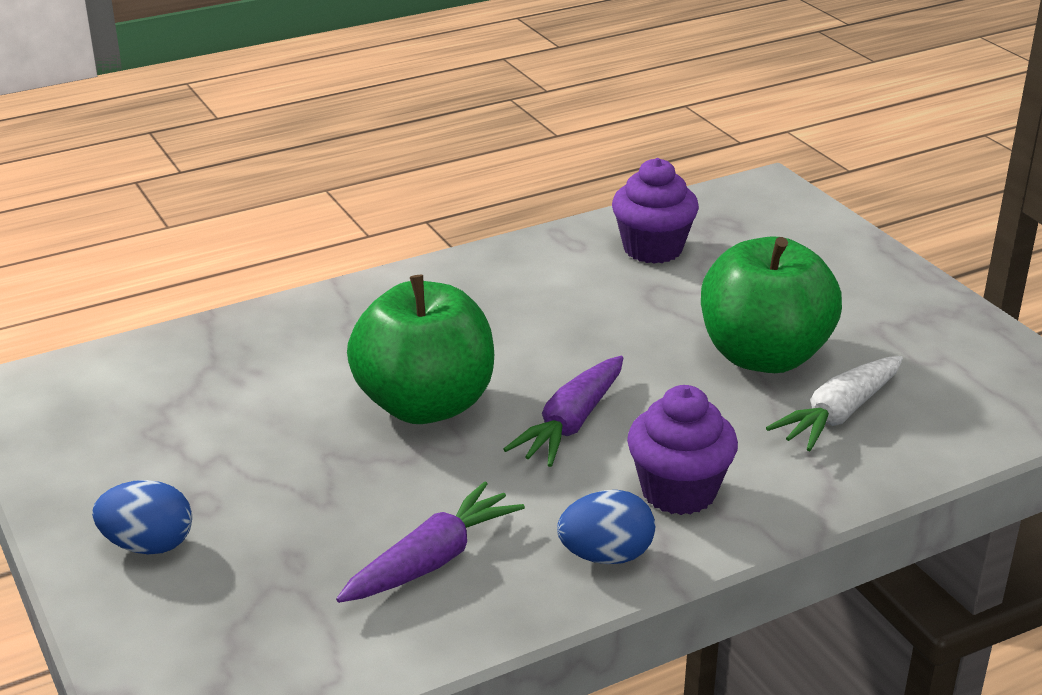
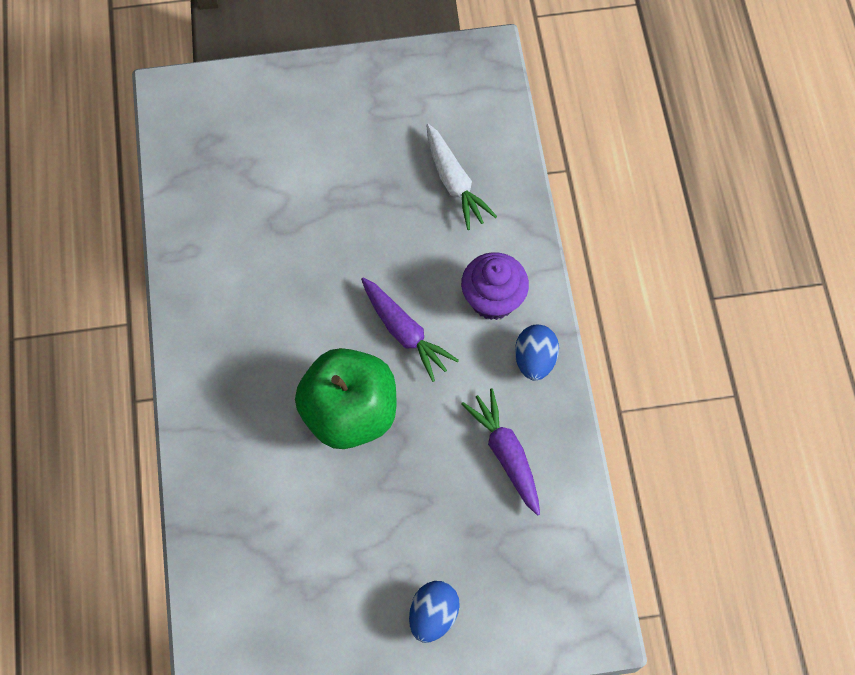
camera: 70 degrees left, 35 degrees up
(652, 249) = (220, 204): purple cupcake -> none
(764, 356) = (379, 194): green apple -> none

